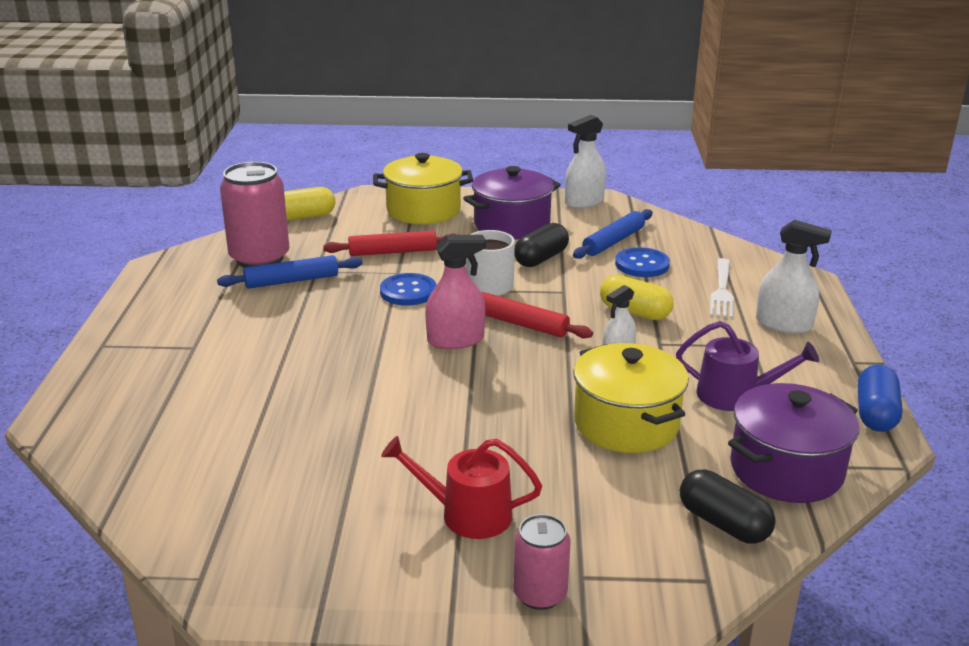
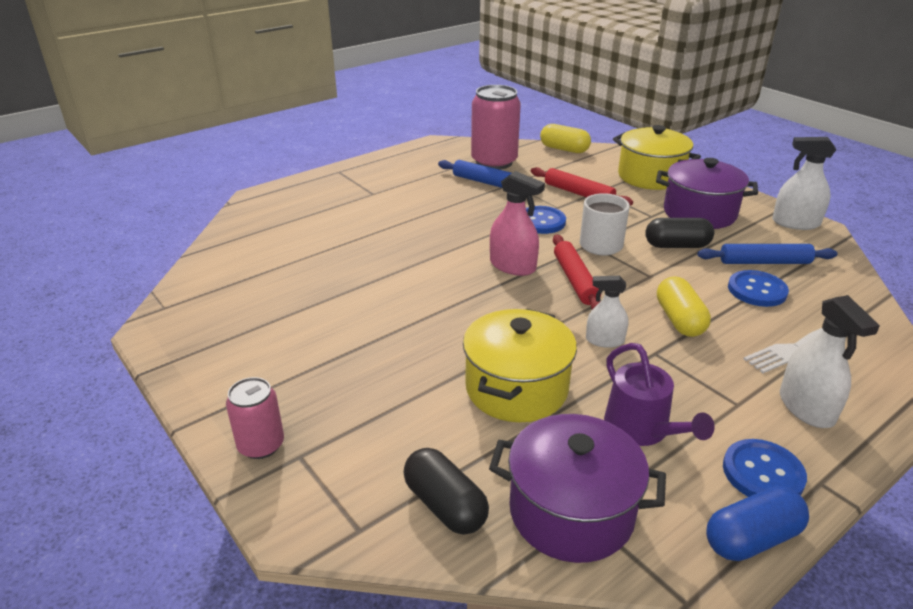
camera: 50 degrees right, 5 degrees up
(467, 514) = (318, 369): red watering can -> none
(723, 523) = (445, 505): black capsule -> black capsule turned 45 degrees counterclockwise
(825, 376) = (763, 473): none -> blue button

